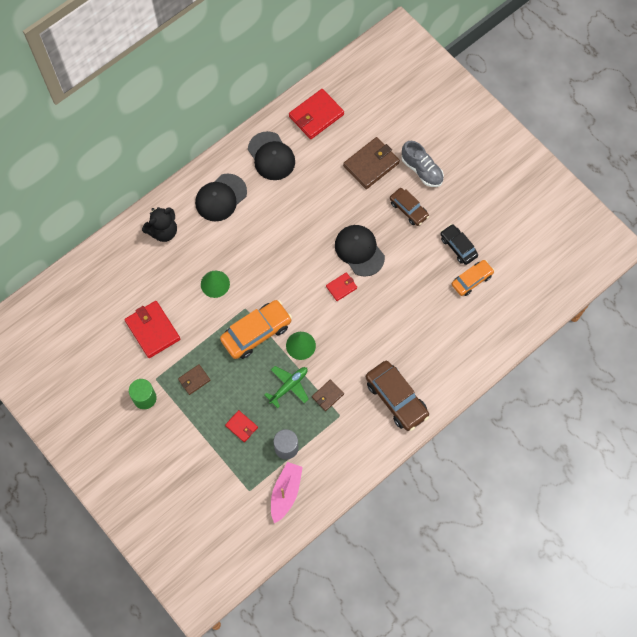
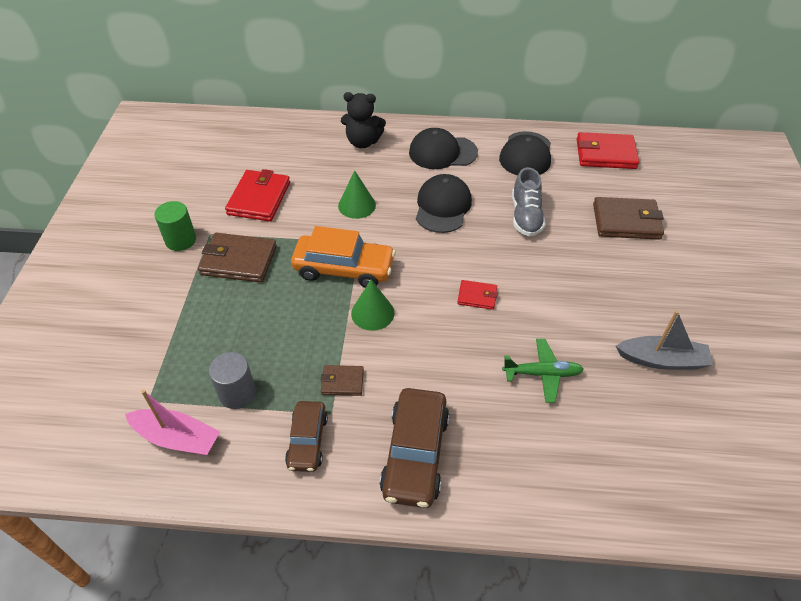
camera: 45 degrees right, 20 degrees down
(194, 380) = (239, 261): brown wallet -> brown wallet, size x1.86
(241, 426) = (224, 334): red wallet -> none
(285, 493) = (177, 438): pink boat -> pink boat turned 45 degrees clockwise
(289, 386) = (315, 339): green plane -> green plane (542, 374)
(359, 251) = (533, 280): black cap -> black cap (443, 206)
(408, 209) = (632, 284): brown car -> brown car (307, 441)
(421, 170) = (683, 262): grey shoe -> grey shoe (525, 216)
(458, 247) = (662, 360): black car -> grey boat
(472, 280) = (648, 406): orange car -> none

